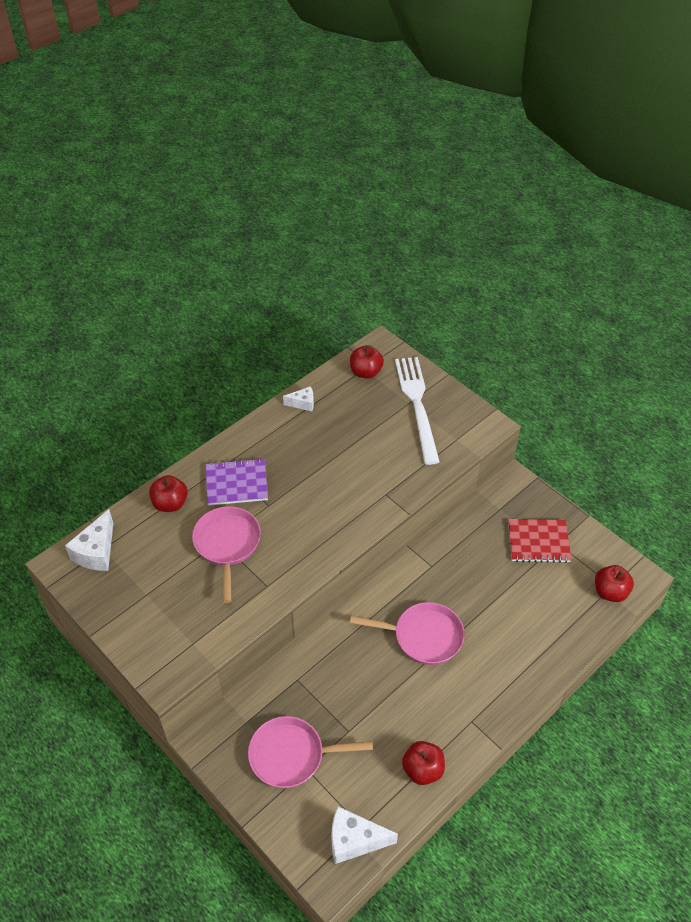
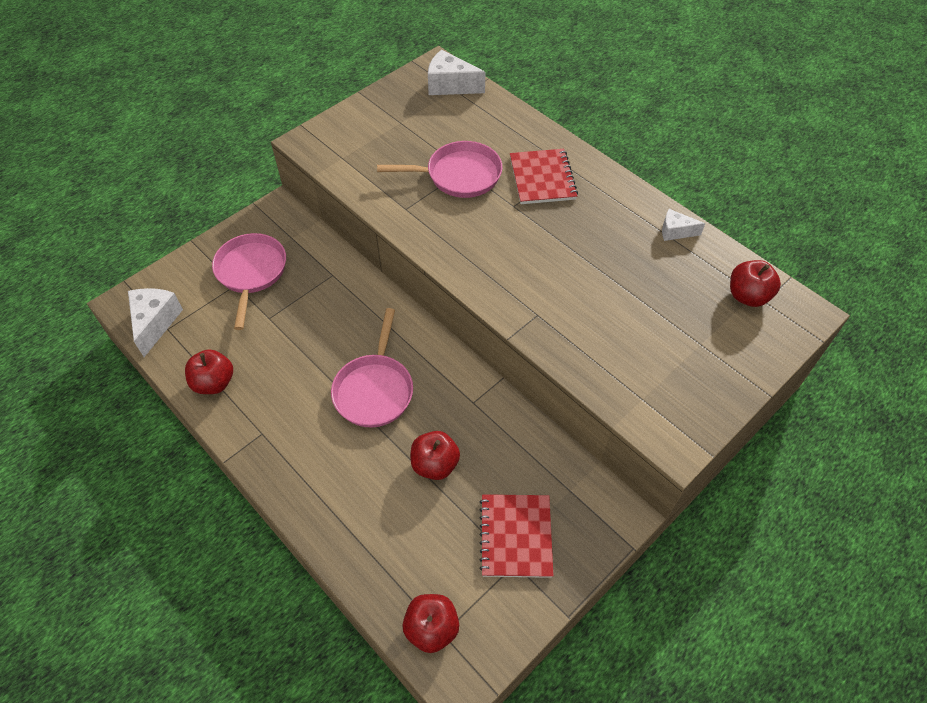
camera: 90 degrees right, 5 degrees up
(170, 503) = (511, 130): red apple -> red apple (435, 464)
(236, 483) = (542, 178): purple notebook -> red notebook
(303, 403) = (675, 232): white cheese -> white cheese turned 105 degrees clockwise
(417, 405) = (699, 354): white fork -> none

